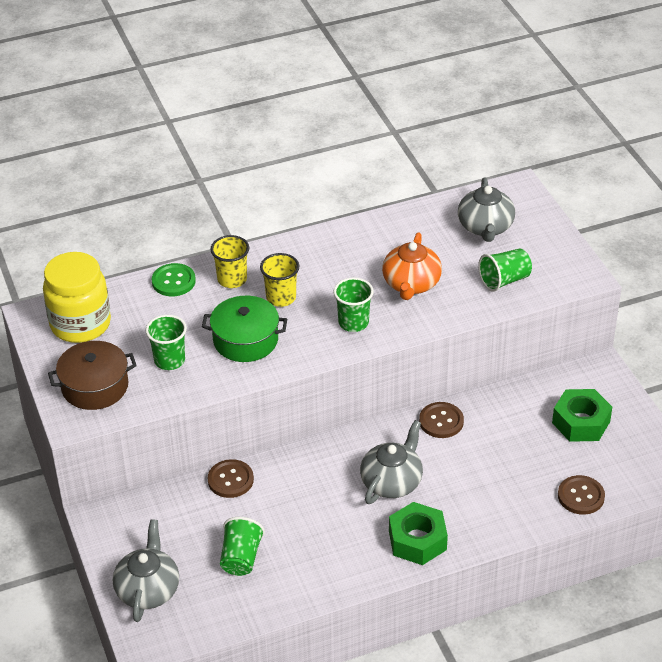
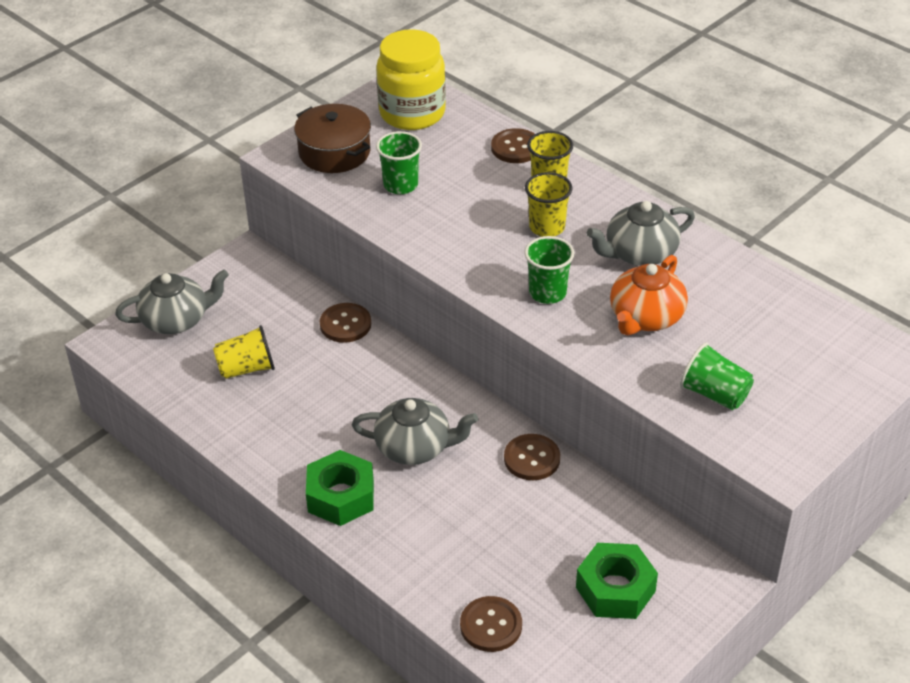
camera: 65 degrees right, 0 degrees up
(173, 281) = (516, 148): green button -> brown button
(241, 558) = (247, 368): green cup -> yellow cup
(245, 340) = (465, 224): green pot -> none
(411, 284) = (645, 317): orange teapot -> orange teapot turned 45 degrees counterclockwise
(485, 227) = (798, 349): grey teapot -> grey teapot (639, 253)

